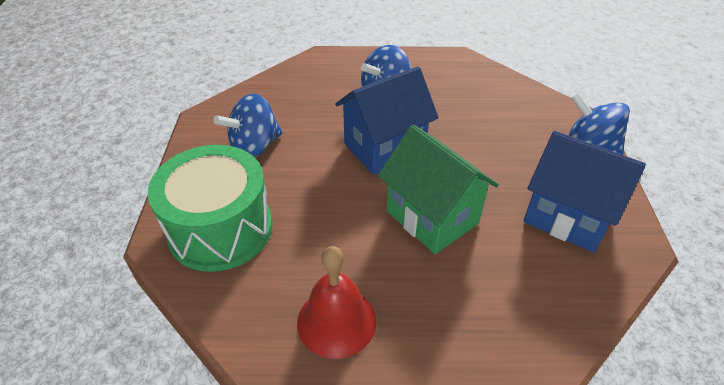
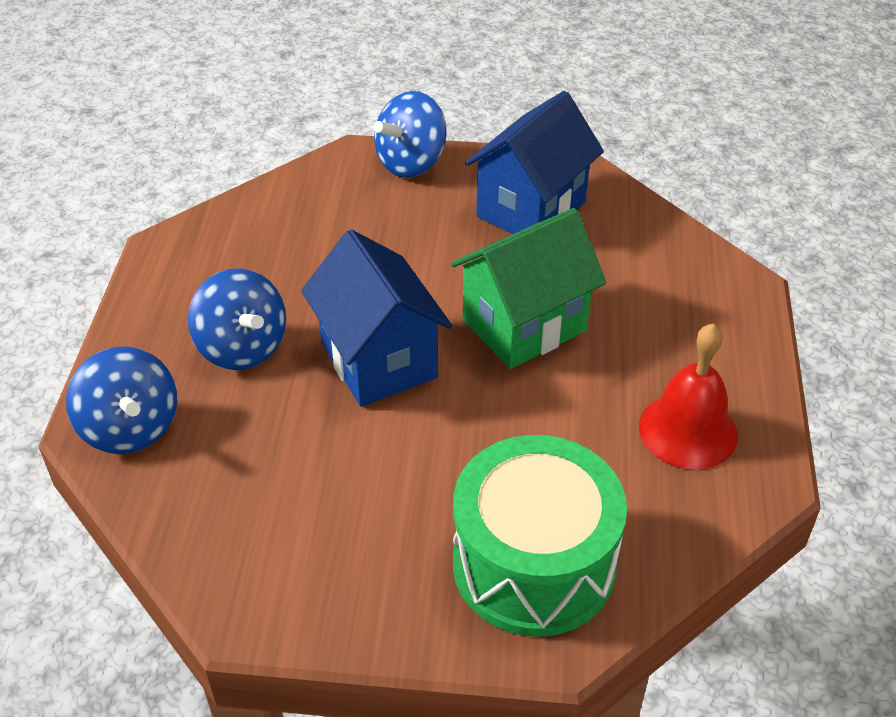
camera: 85 degrees left, 0 degrees up
(254, 146) = (346, 528): blue spinning top -> blue spinning top (130, 428)

